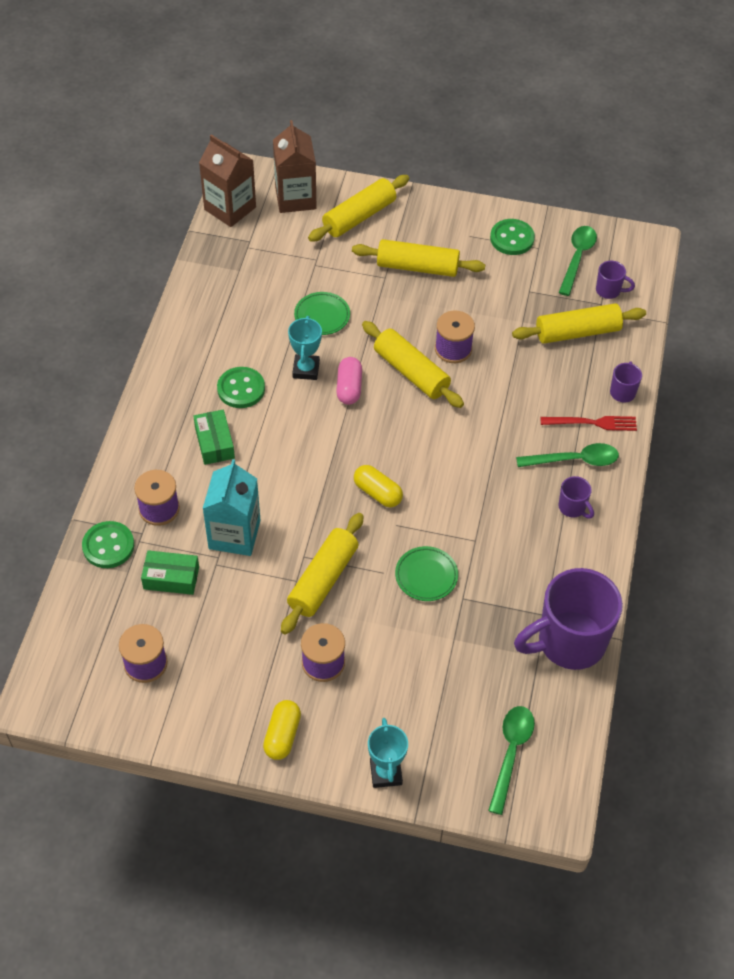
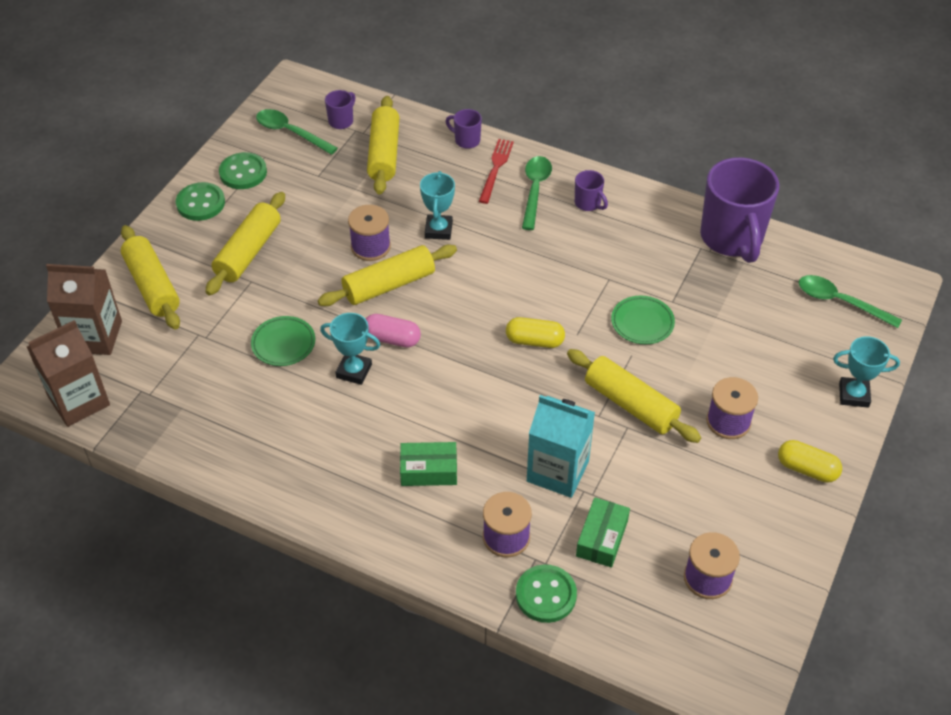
camera: 75 degrees left, 5 degrees down
(241, 389) = (360, 434): green button -> green button (200, 203)
(377, 493) = (534, 341): yellow capsule -> yellow capsule turned 45 degrees clockwise
(492, 394) = (438, 230): none -> turquoise trophy
(572, 508) = (588, 203): purple mug -> purple mug turned 75 degrees clockwise

